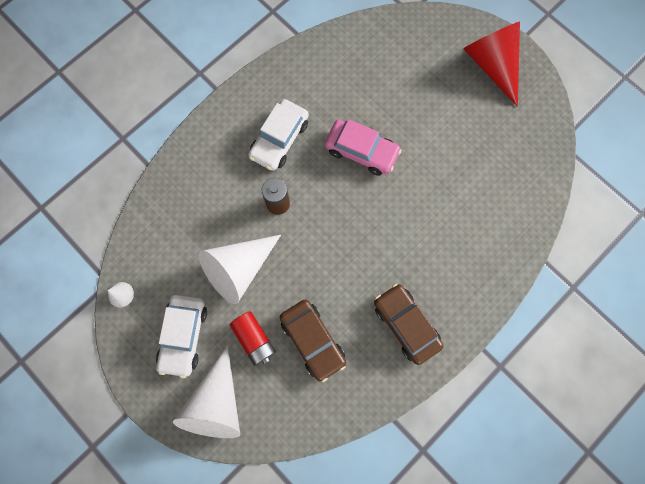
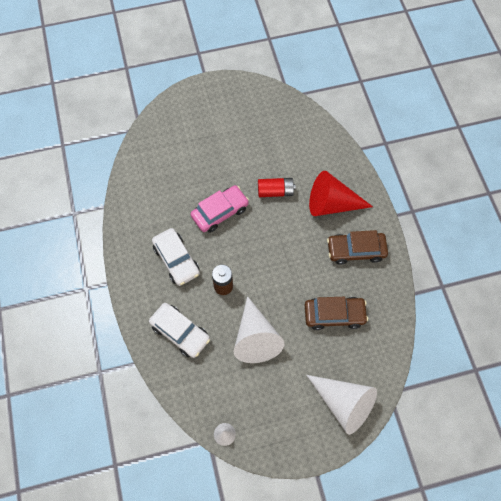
camera: 60 degrees left, 10 degrees down
(184, 336) = (282, 402): white car -> white car (180, 332)
(254, 339) = (312, 354): red battery -> red battery (275, 191)
(492, 65) = (212, 103): red cone -> red cone (332, 204)

